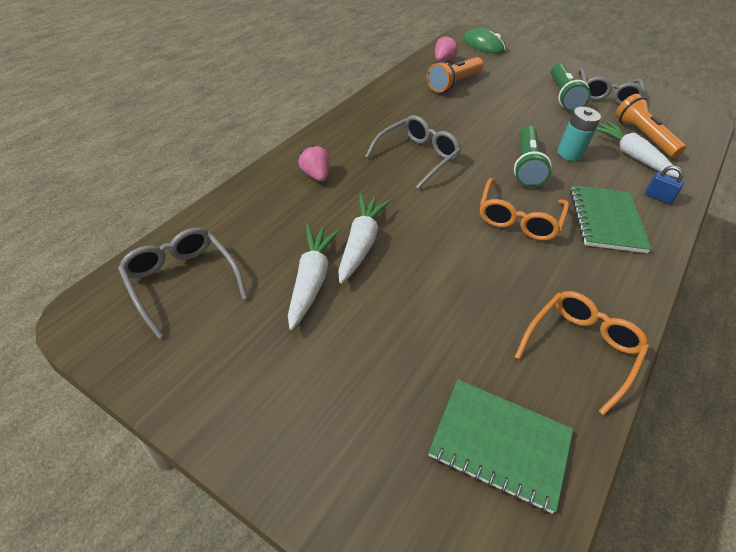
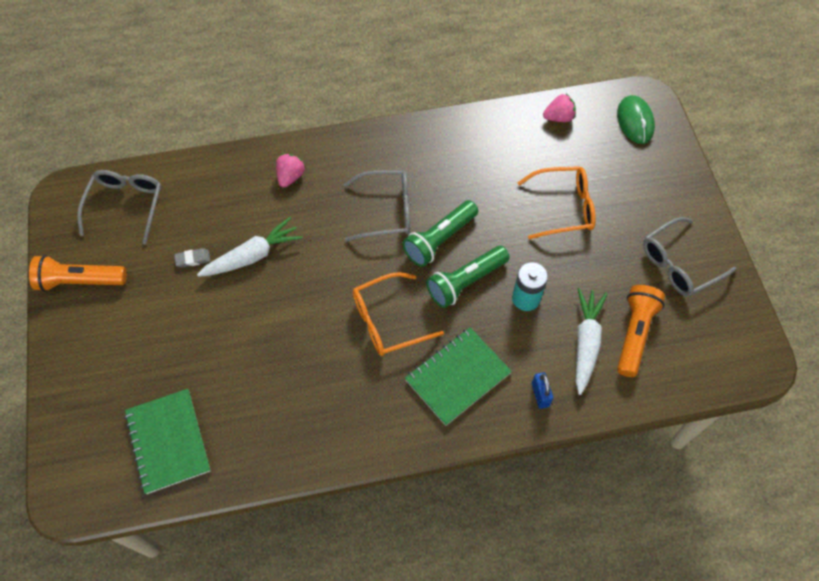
camera: 50 degrees right, 15 degrees up
(310, 280) = (193, 259): white carrot -> grey eraser
(453, 83) = (528, 152): orange flashlight -> orange flashlight (80, 281)
(563, 96) = (623, 236): green flashlight -> green flashlight (439, 240)
(581, 349) = (290, 439): orange glasses -> orange glasses (564, 207)

